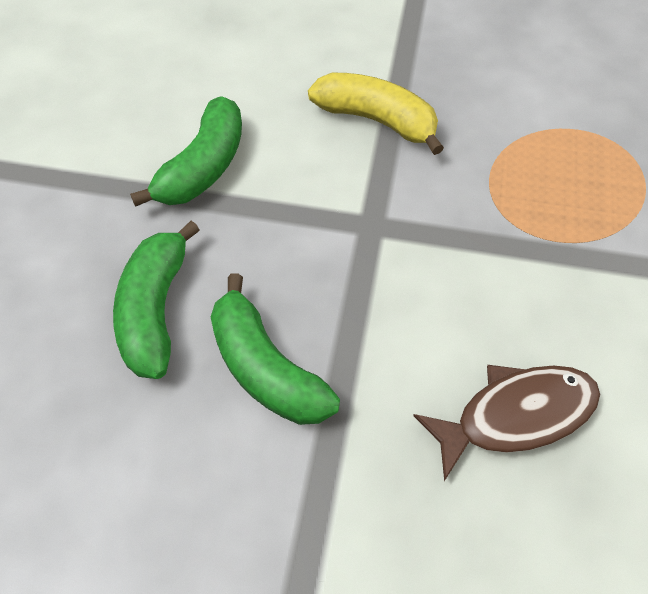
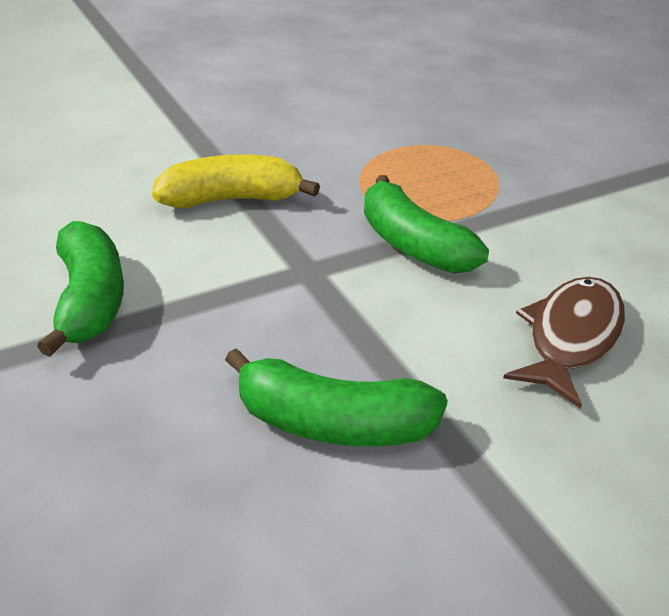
camera: 40 degrees left, 20 degrees down
(155, 311) = (161, 441): green banana -> green banana (412, 245)

